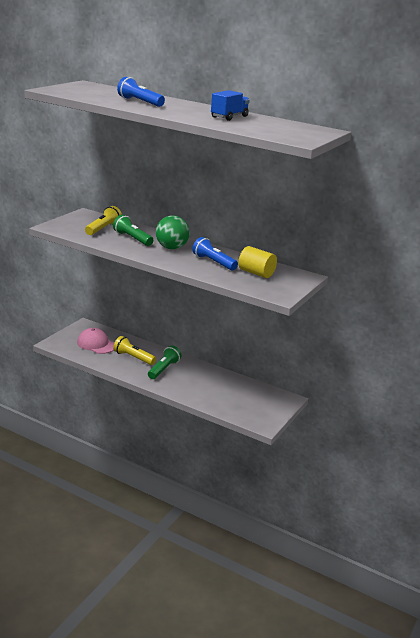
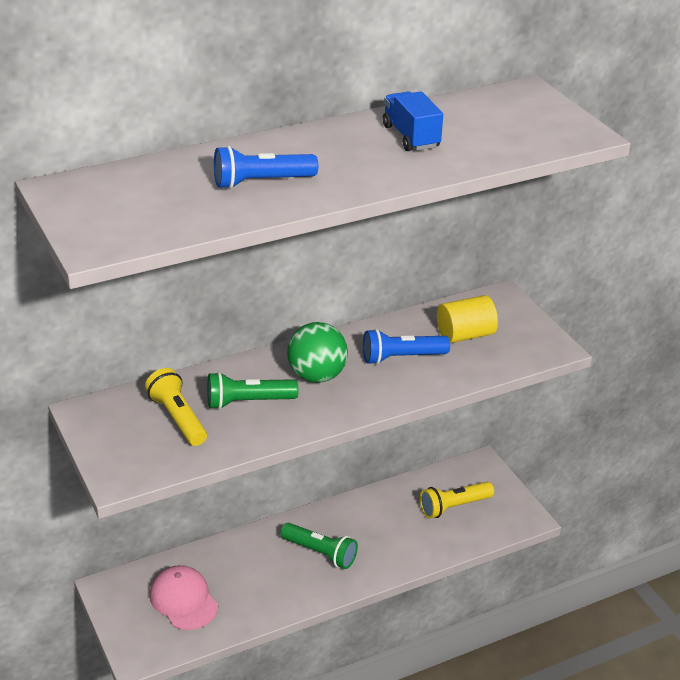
camera: 55 degrees left, 10 degrees up
(96, 344) = (183, 600): pink cap -> pink cap turned 75 degrees clockwise
(133, 358) = (261, 573): yellow flashlight -> yellow flashlight (454, 506)
(164, 369) = (320, 553): green flashlight -> green flashlight turned 150 degrees clockwise

